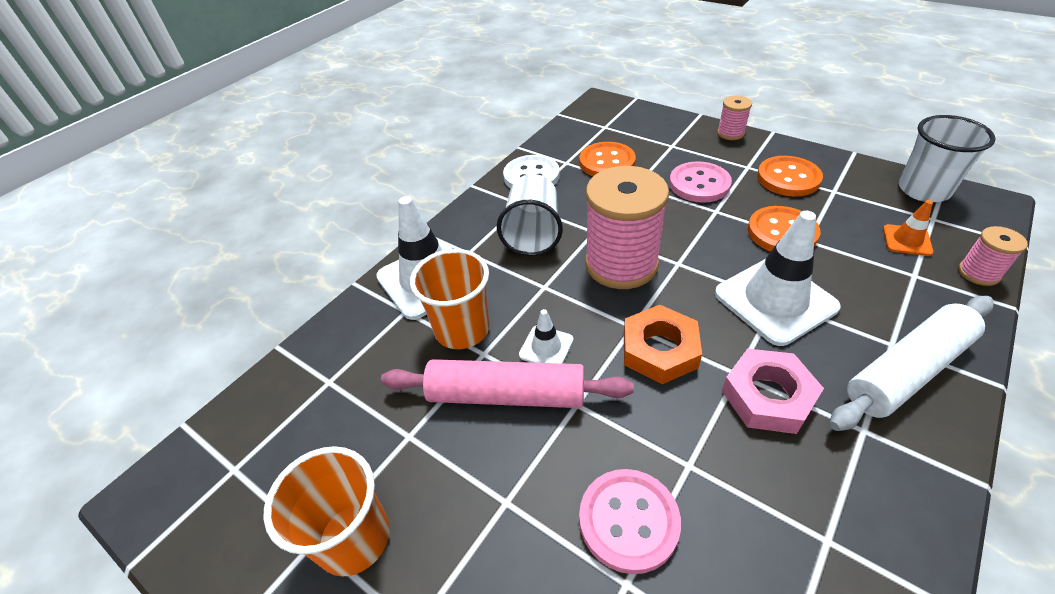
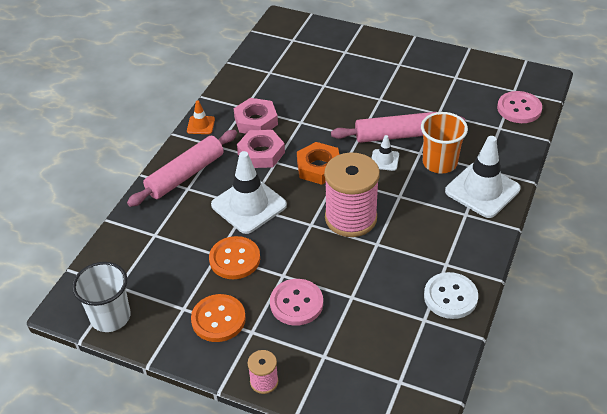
camera: 165 degrees right, 0 degrees up
(354, 538) = (439, 80): orange cup -> none
(533, 233) = (424, 236): white cup -> none
(607, 162) = (384, 323): orange button -> none
(628, 521) = (325, 101): pink button -> pink button (519, 109)
(791, 486) = (256, 121): none -> pink nut
(907, 240) = (147, 262): orange traffic cone -> orange traffic cone (201, 125)
(907, 370) = (185, 175): white rolling pin -> pink rolling pin
(978, 273) = (113, 241): pink spool -> none

